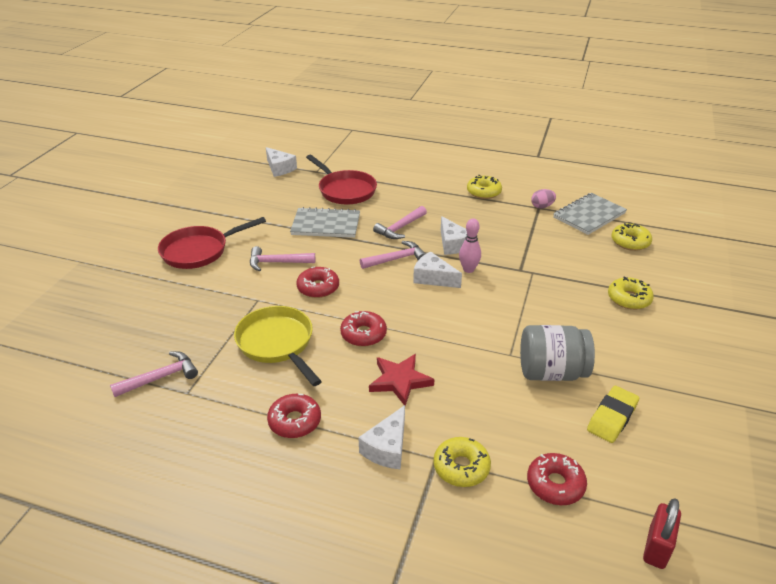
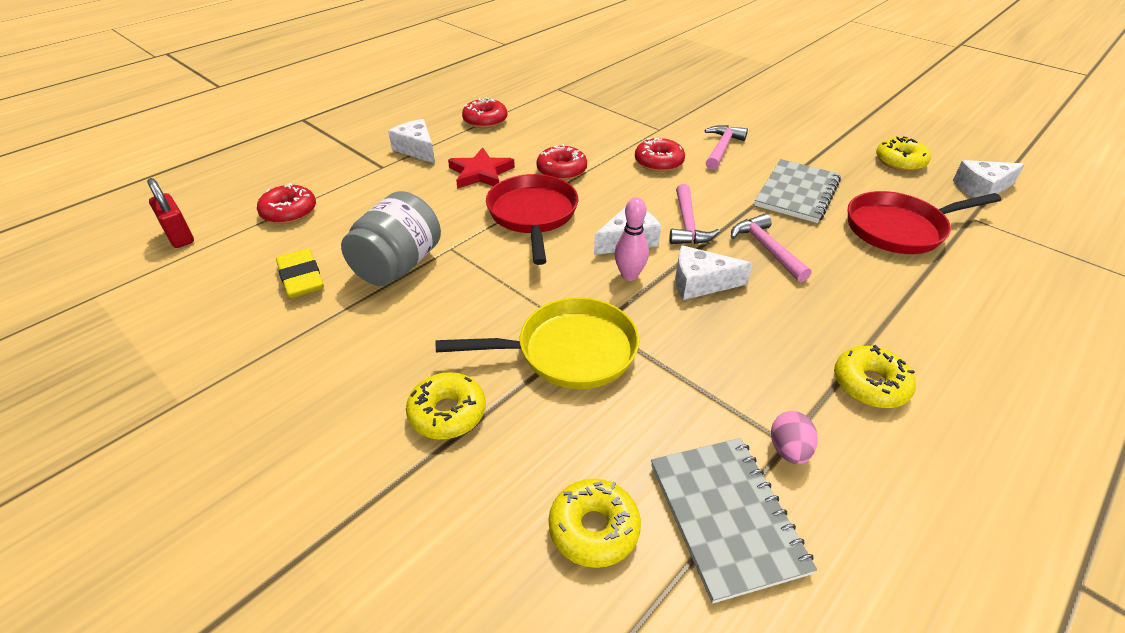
camera: 115 degrees right, 5 degrees up
(160, 377) = (583, 81): pink hammer -> none
(199, 251) = (766, 113): red pan -> red pan (533, 215)
(277, 343) = (585, 128): yellow pan -> yellow pan (569, 351)
(461, 467) = (360, 175): yellow donut -> yellow donut (900, 161)

